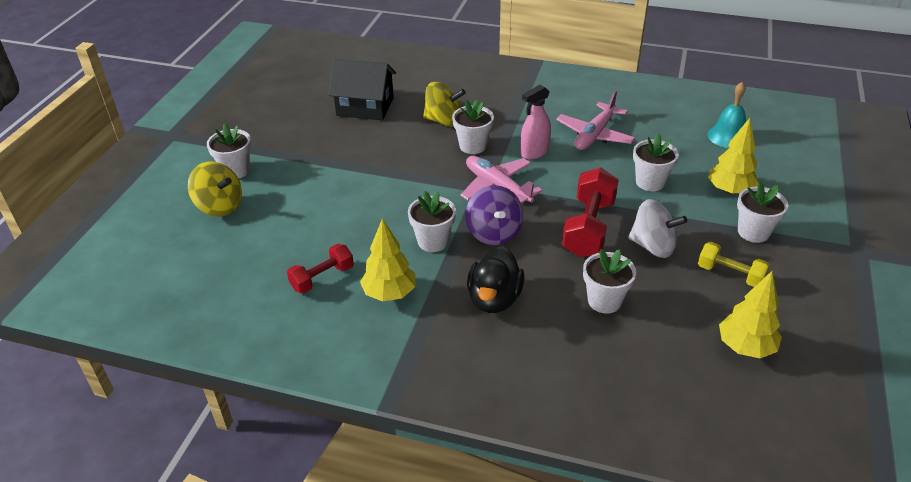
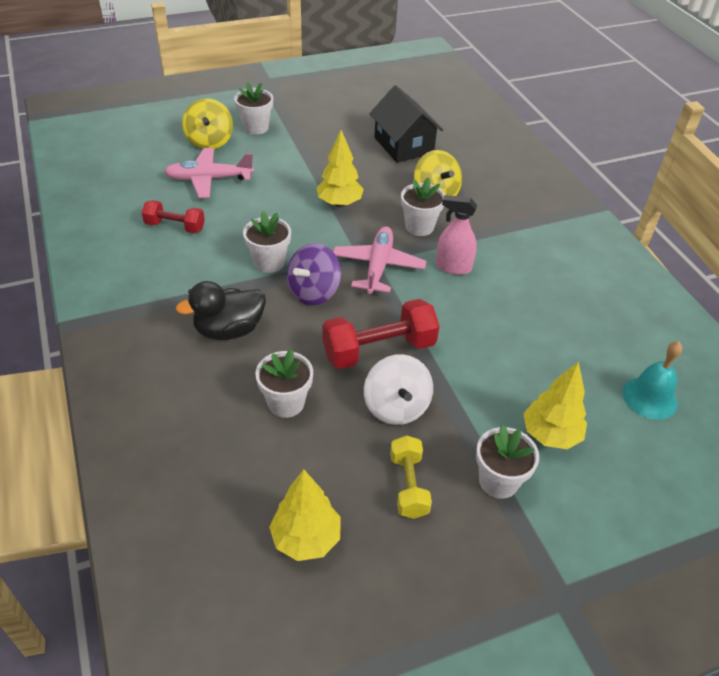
camera: 50 degrees right, 5 degrees up
(389, 293) = (186, 268): yellow tree -> yellow tree (339, 203)
(594, 135) = (527, 295): pink plane -> pink plane (208, 179)
(650, 182) = (495, 365): white flower pot -> none

